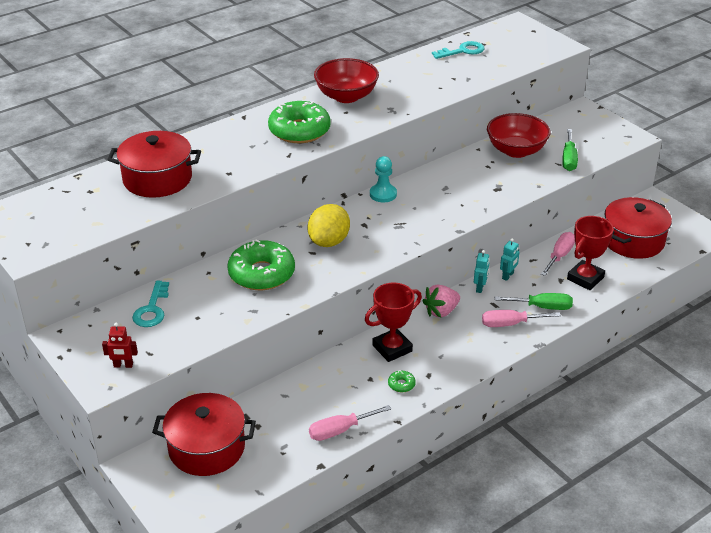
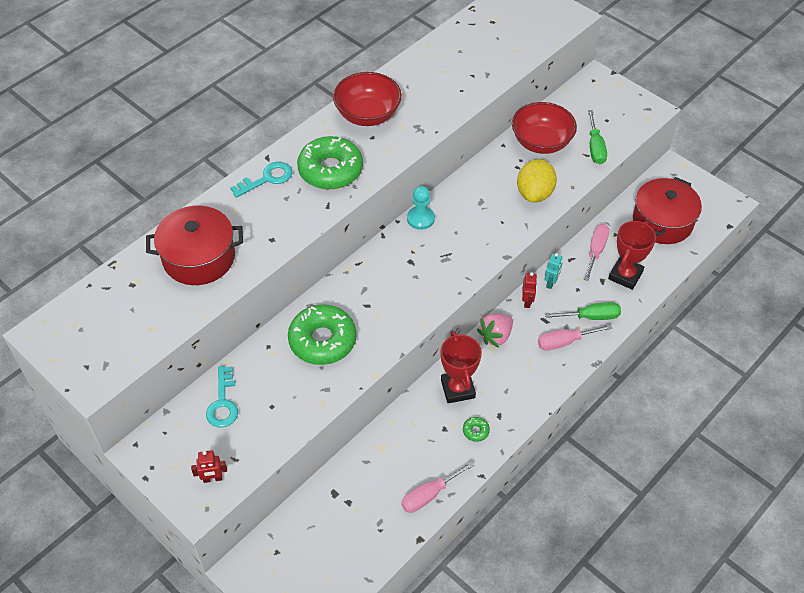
camera: 10 degrees left, 15 degrees up
(207, 448) = (305, 536): red pot -> none
(329, 241) = (380, 289): yellow lemon -> yellow lemon (534, 193)
(392, 348) = (458, 389): red trophy -> red trophy turned 60 degrees counterclockwise
(462, 51) = (473, 35): turquoise key -> turquoise key (267, 179)
(480, 288) = (527, 301): turquoise robot -> red robot

